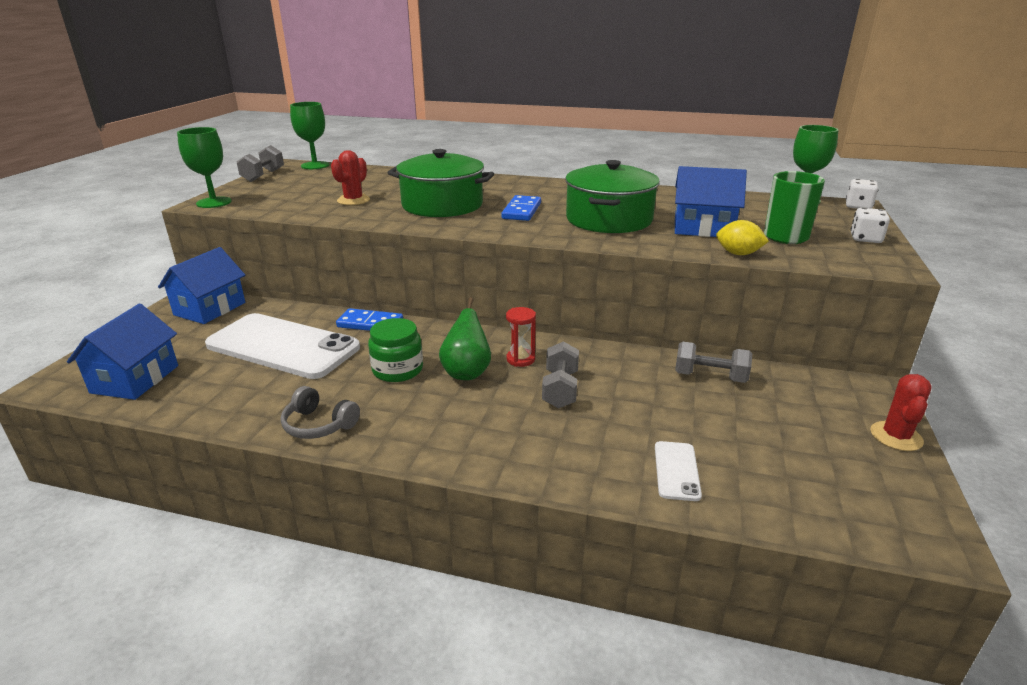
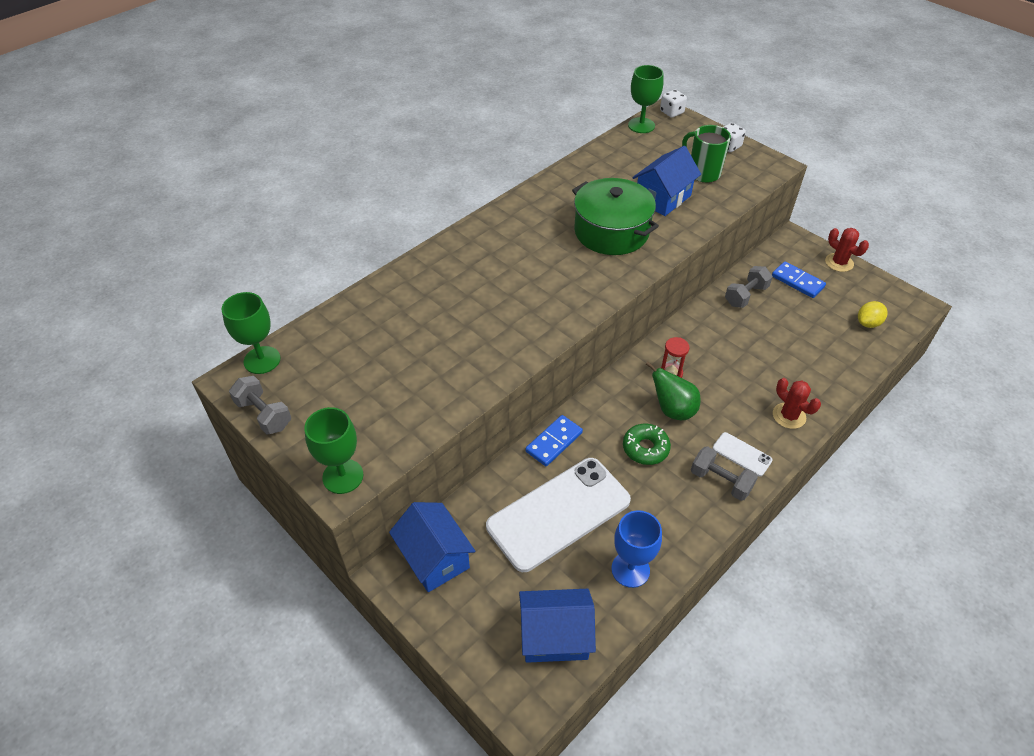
camera: 60 degrees left, 20 degrees up
(135, 379) = (555, 636): blue house -> blue house turned 45 degrees counterclockwise
(227, 399) = (630, 569): none -> blue goblet
(319, 425) = (699, 517): grey headphones -> none
(353, 200) = (433, 363): red cactus -> red cactus (789, 416)
(397, 370) = (645, 448): green jar -> green donut
(442, 205) = (499, 308): green pot -> none
(521, 211) = (554, 268): blue domino -> blue domino (797, 281)
(560, 389) = (722, 371): grey dumbbell -> grey dumbbell (720, 481)
(676, 471) = (830, 361): white phone -> white phone (742, 454)
(738, 254) = (719, 209): yellow lemon -> yellow lemon (868, 323)

